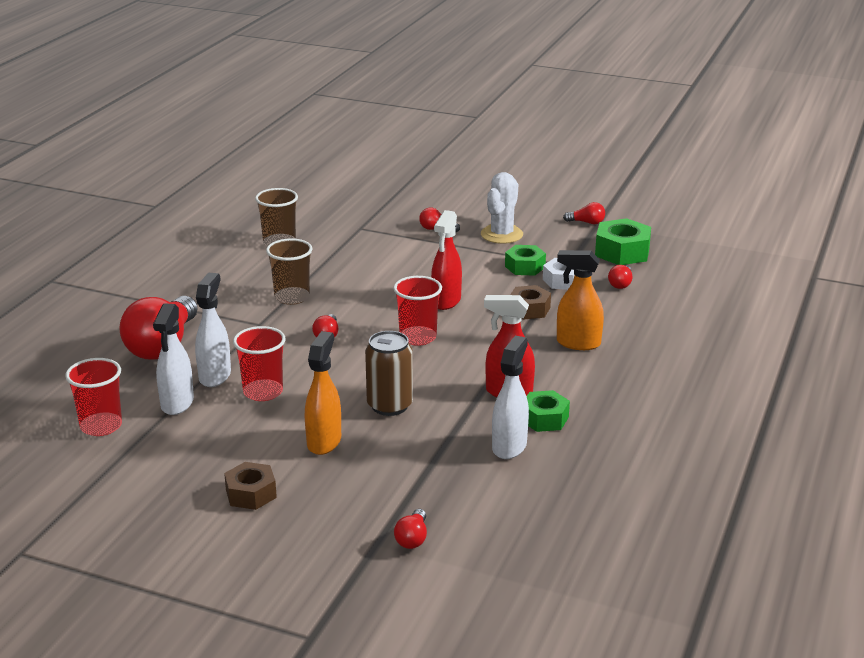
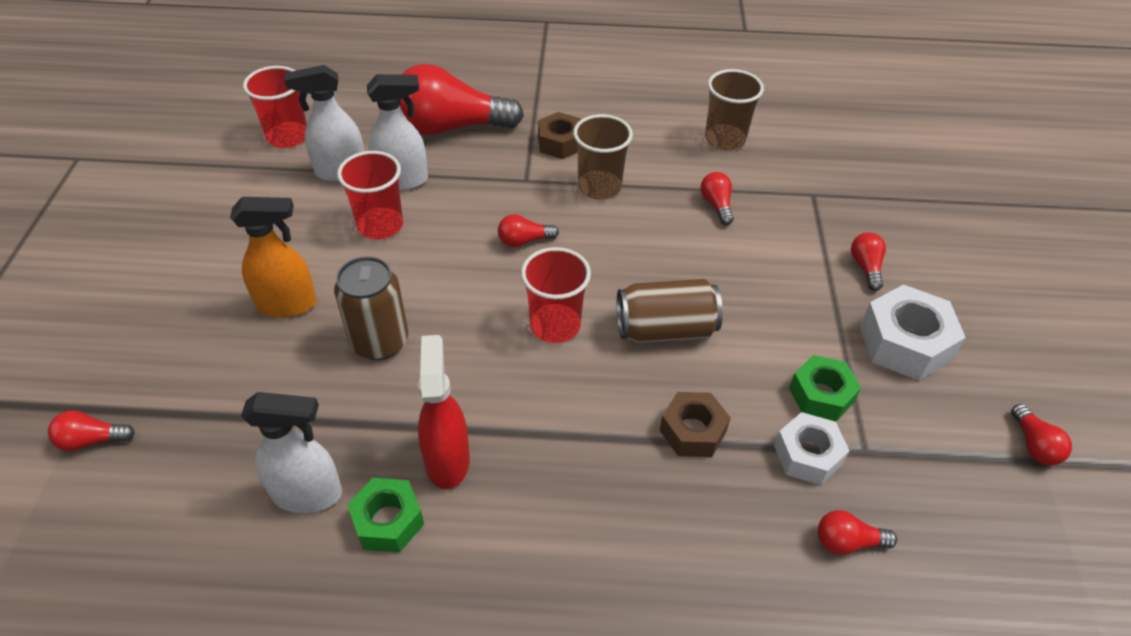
camera: 70 degrees right, 20 degrees up
(251, 494) = (177, 275): brown nut -> brown nut (560, 143)
(345, 260) = (716, 205): none -> red light bulb
(446, 301) = (665, 329): red spray bottle -> brown can
(501, 234) = (904, 343): white cactus -> white nut
(577, 343) = (618, 518): orange spray bottle -> none
(622, 252) = (965, 521): green nut -> none

